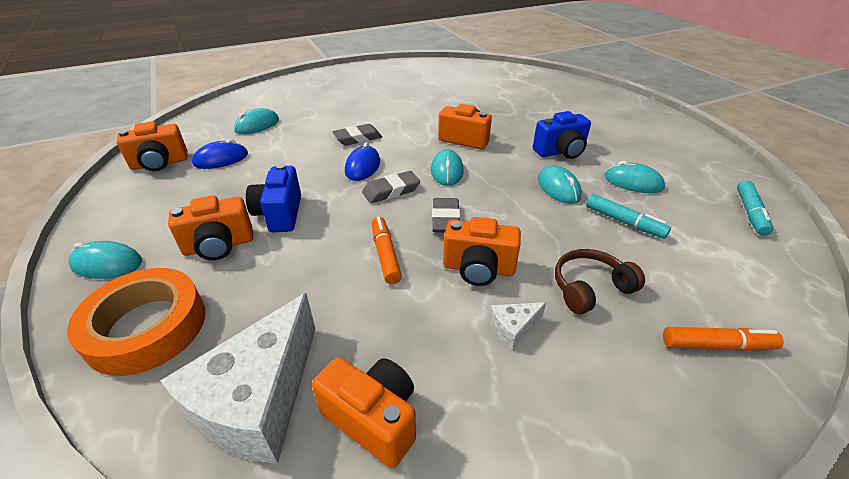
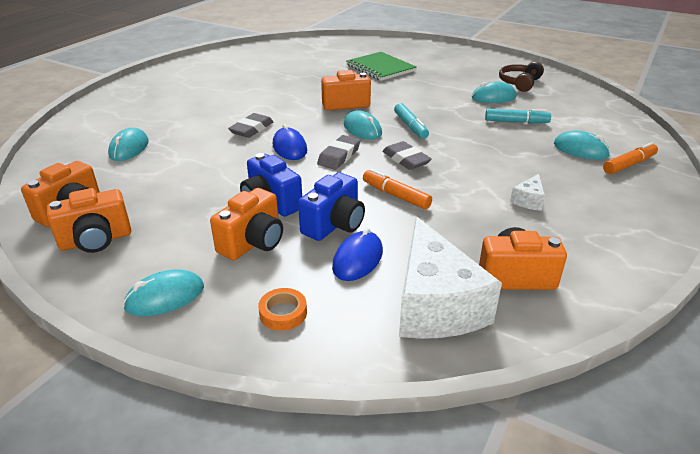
camera: 35 degrees left, 5 degrees down
(146, 327) = (283, 313): orange tape -> orange tape, size x0.44
(221, 159) = (138, 186): blue mouse -> blue mouse (357, 259)
(478, 269) = (467, 179): orange camera -> orange camera (96, 240)
(546, 112) = (380, 68): none -> green notebook
(558, 188) = (454, 115): turquoise mouse -> turquoise mouse (580, 150)
(560, 152) = (425, 92): blue camera -> blue camera (334, 225)
(590, 288) = (541, 163): brown headphones -> brown headphones (519, 83)
(750, 213) = (573, 94): turquoise marker -> turquoise marker (410, 126)

